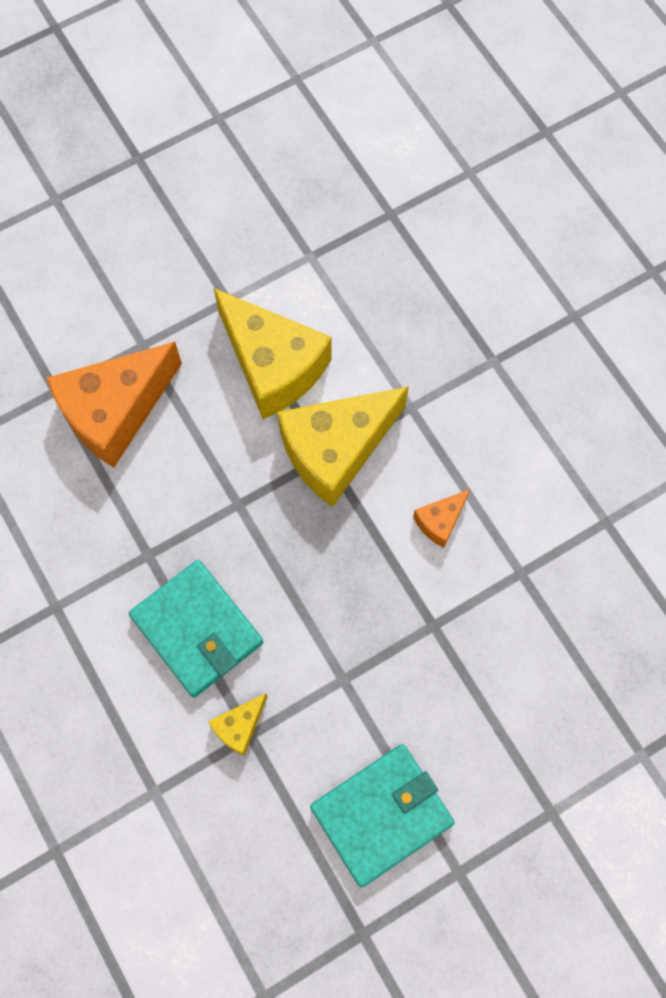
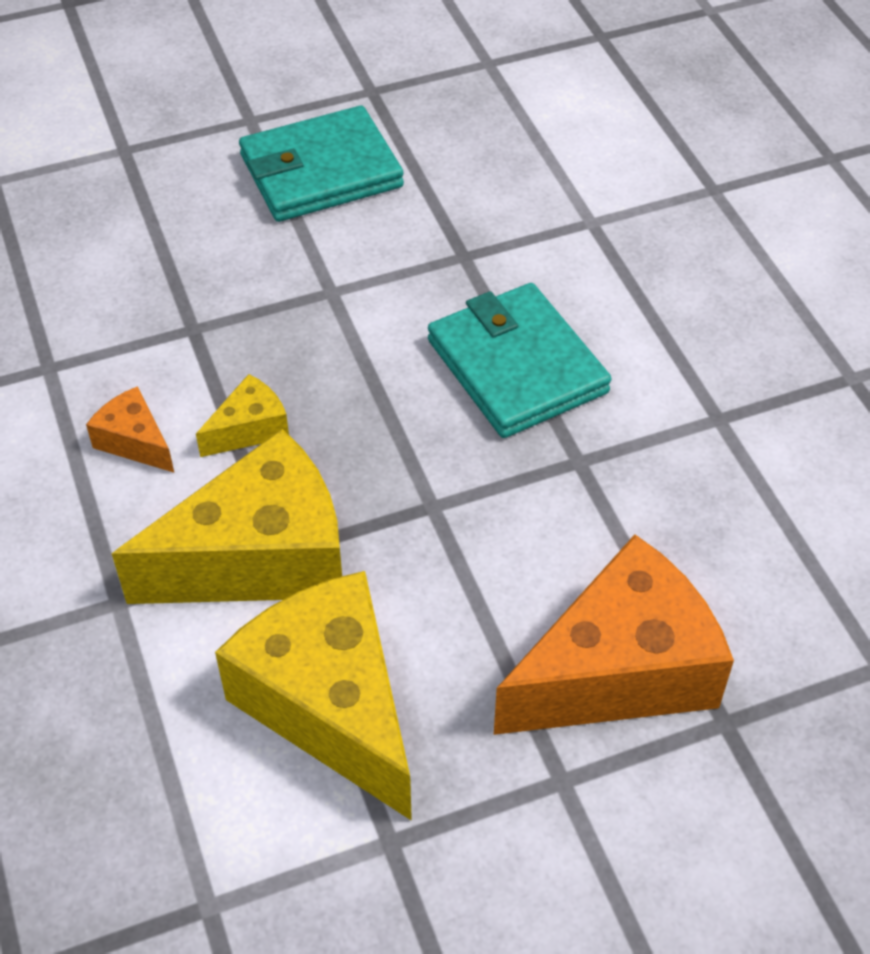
camera: 170 degrees left, 20 degrees down
(239, 726) = (476, 265): yellow cheese -> yellow cheese (249, 429)
(440, 521) = (135, 441): orange cheese -> orange cheese turned 105 degrees counterclockwise

